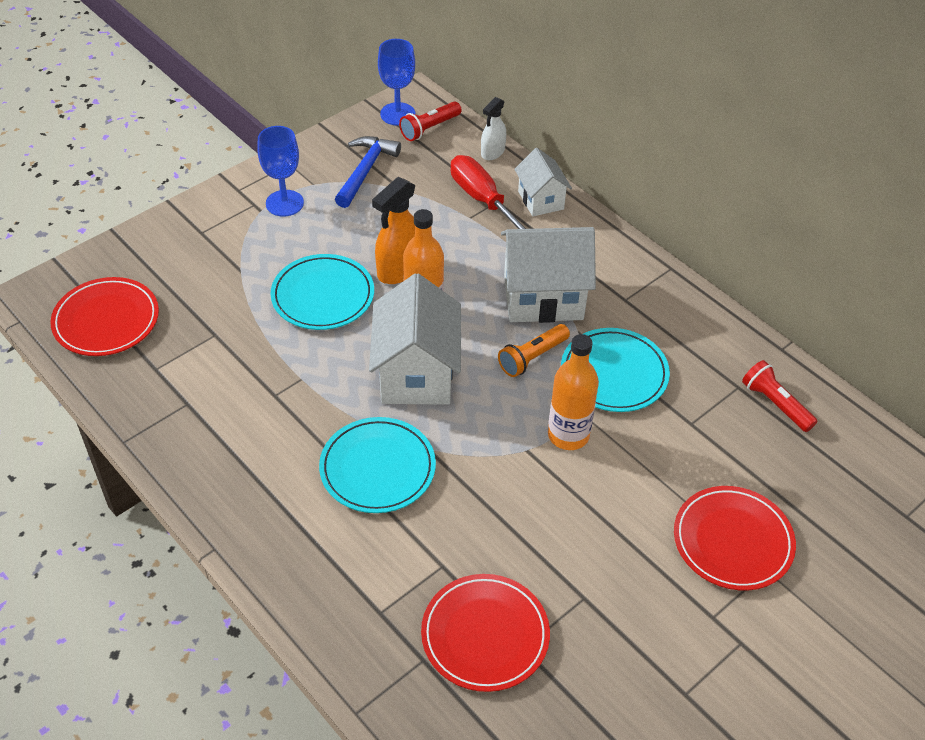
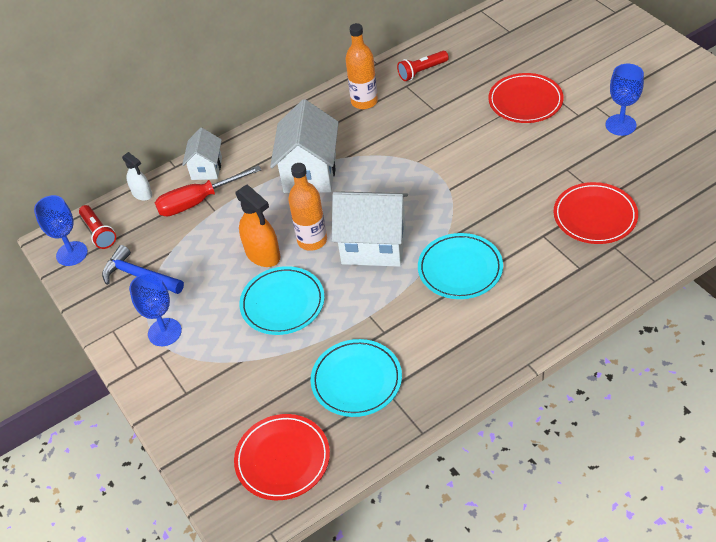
camera: 75 degrees left, 0 degrees up
(532, 357) = (367, 182): orange flashlight -> none
(541, 200) = (206, 168): white house -> white house turned 75 degrees counterclockwise
(568, 435) = (438, 168): orange bottle -> orange bottle (364, 101)
(614, 373) = (387, 142): turquoise plate -> turquoise plate (356, 380)
(699, 680) = (620, 125): none -> blue goblet

